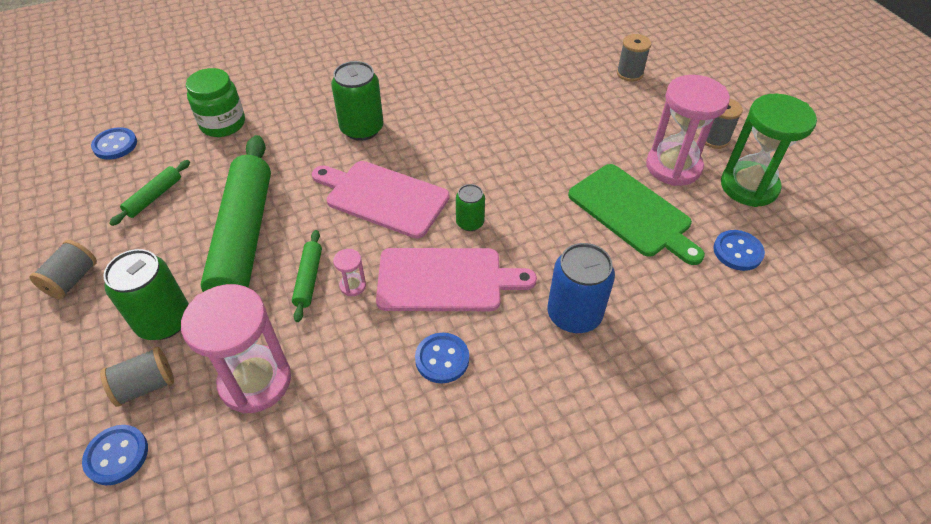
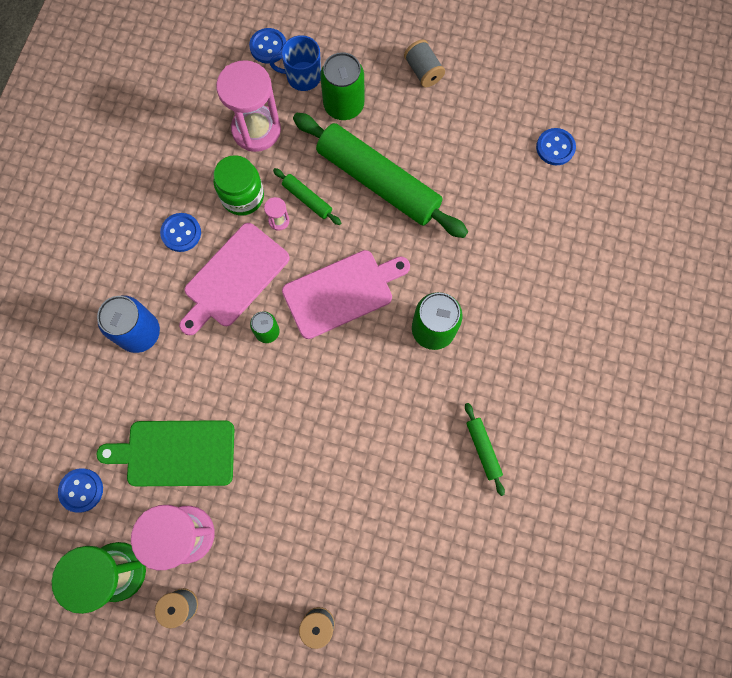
camera: 130 degrees right, 25 degrees up
(145, 386) = (302, 76): grey spool -> blue mug
(154, 197) = (469, 147): green rolling pin -> green rolling pin (483, 449)
(223, 124) = (523, 232): green jar -> green jar (242, 196)

